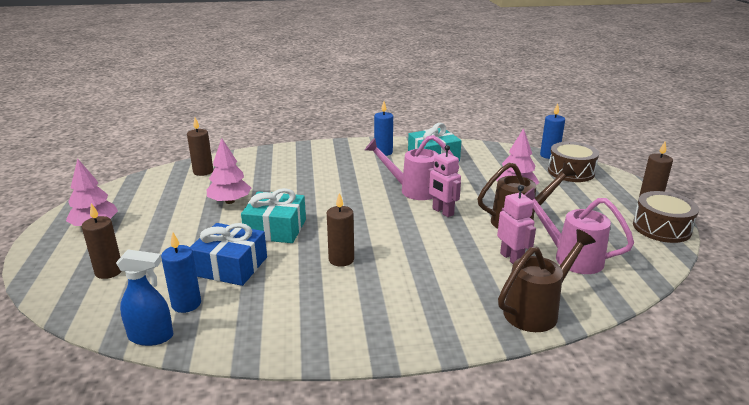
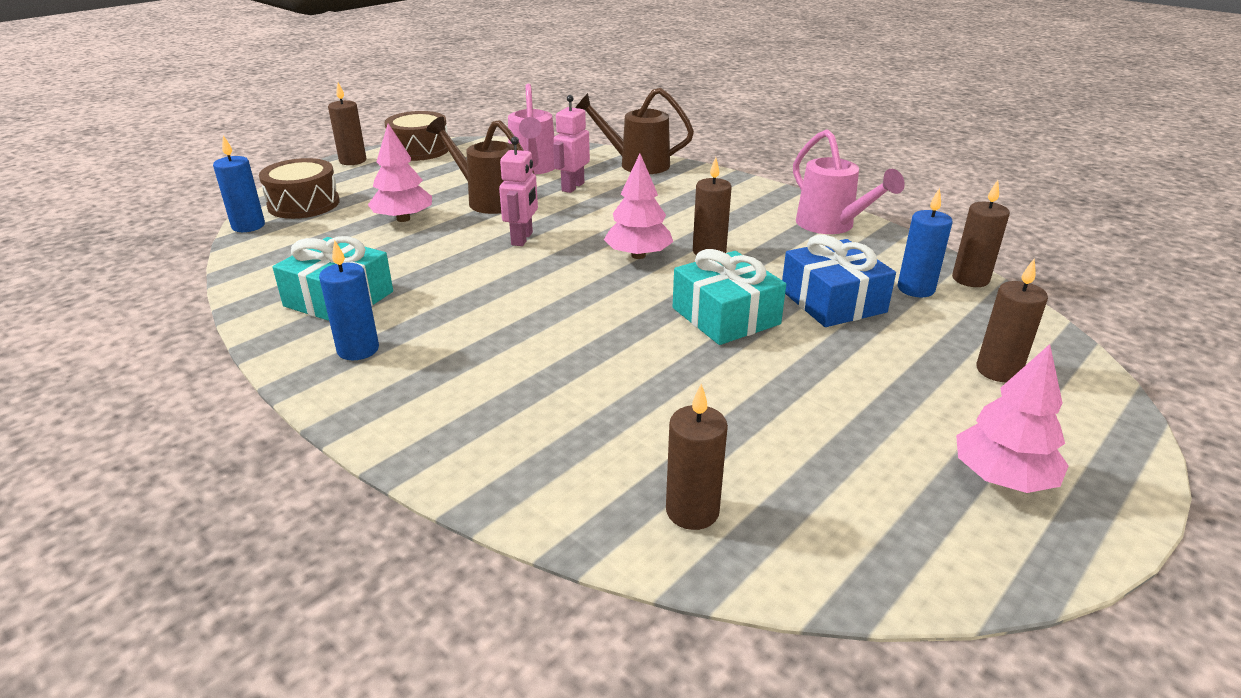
camera: 130 degrees left, 5 degrees up
(151, 336) = (970, 279): blue spray bottle -> brown candle
(230, 201) = (730, 396): pink tree -> pink tree (638, 255)
(413, 190) = (485, 273): pink watering can -> pink watering can (831, 225)

